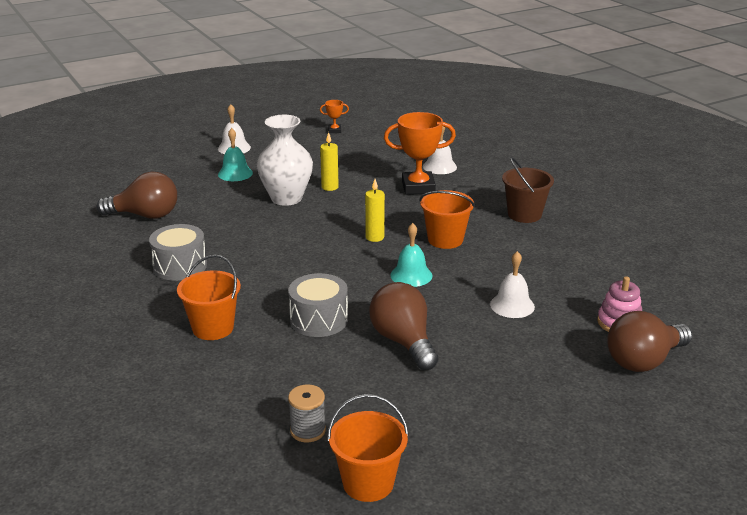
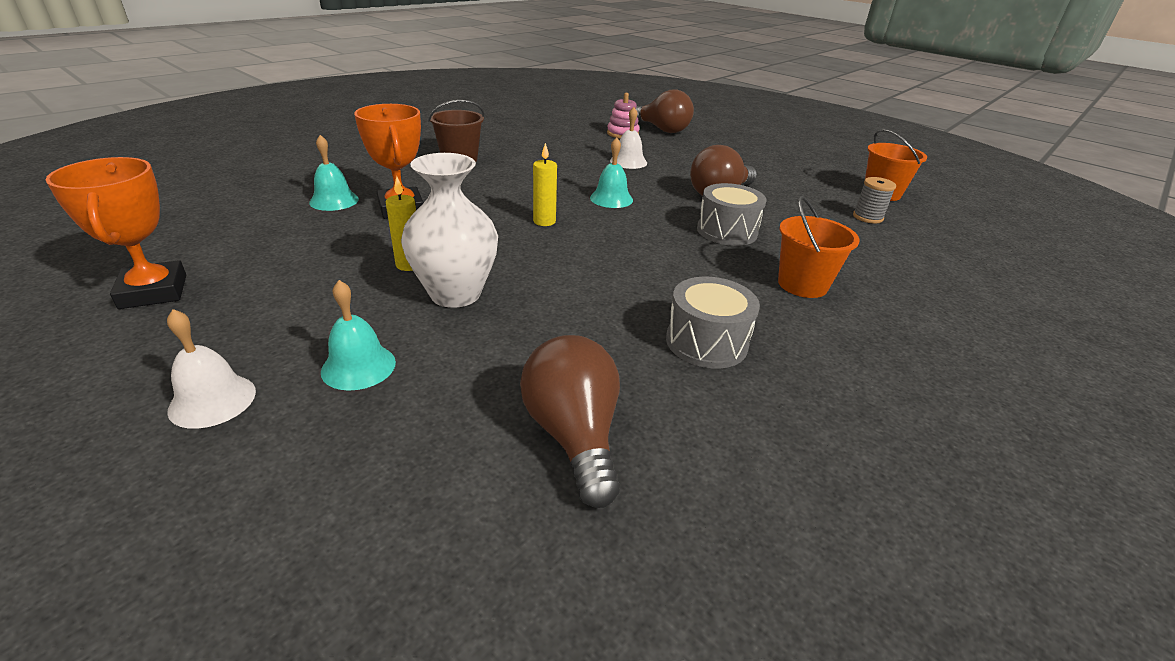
camera: 110 degrees left, 5 degrees up
(334, 130) = (153, 291): orange trophy -> orange trophy, size x2.15
(439, 166) = (334, 200): white bell -> turquoise bell
(445, 240) = (530, 188): orange bucket -> none

